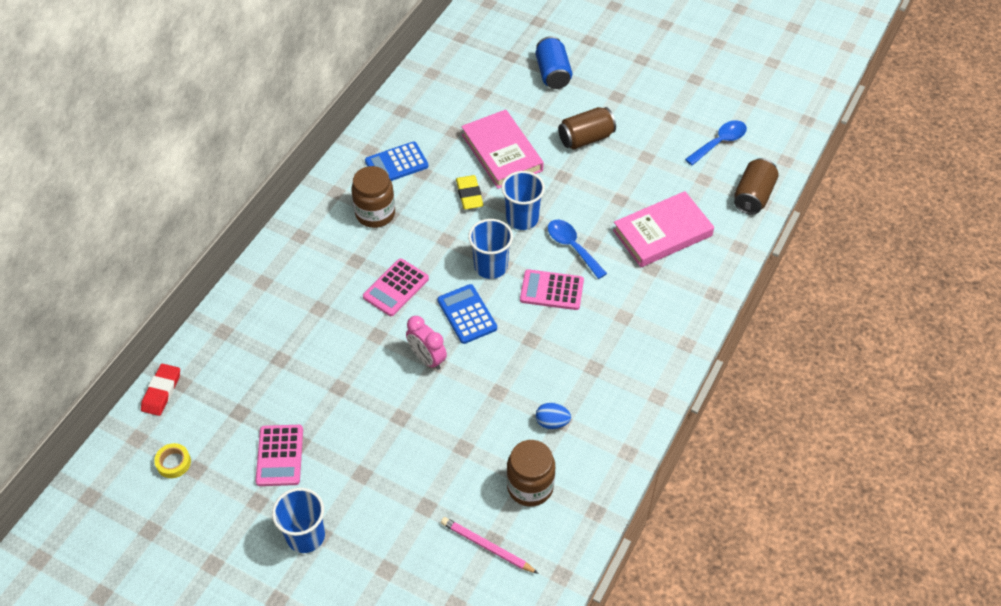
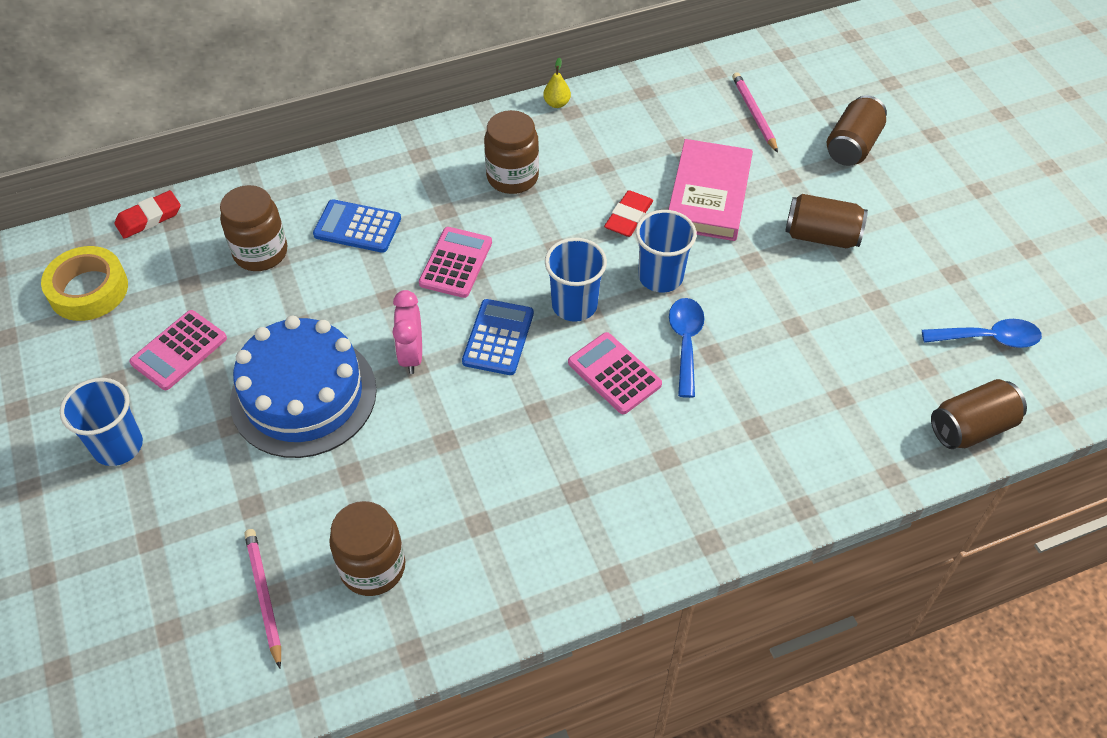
camera: 40 degrees right, 0 degrees up
(173, 463) = (88, 290): yellow tape -> yellow tape, size x1.87
(264, 362) = (260, 252): none -> brown jar
(354, 150) = (557, 103): none -> yellow pear
(388, 426) = (303, 395): none -> blue cake
(396, 164) = (585, 141): blue calculator -> blue calculator (357, 227)
(396, 288) = (456, 263): pink calculator -> pink calculator turned 120 degrees clockwise
(469, 195) = (628, 217): yellow eraser -> red eraser
(479, 86) = (754, 114): none -> pink pencil
(552, 73) = (852, 146): blue can -> brown can
(552, 422) = (467, 516): blue egg -> none
(662, 233) = (809, 396): pink book -> none

